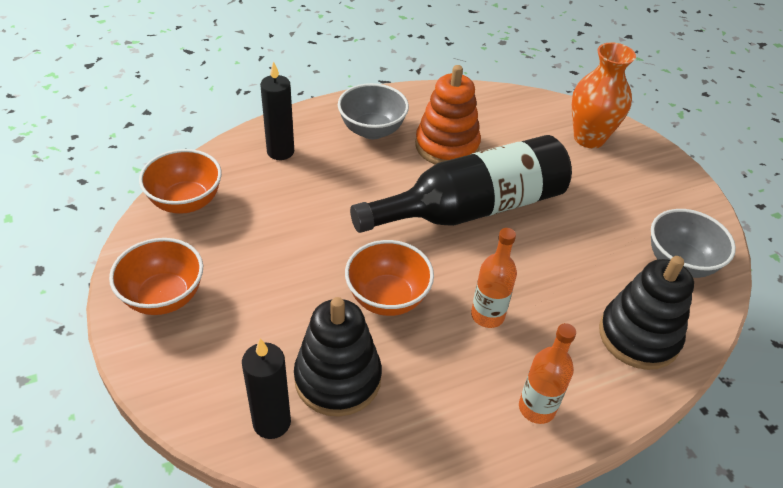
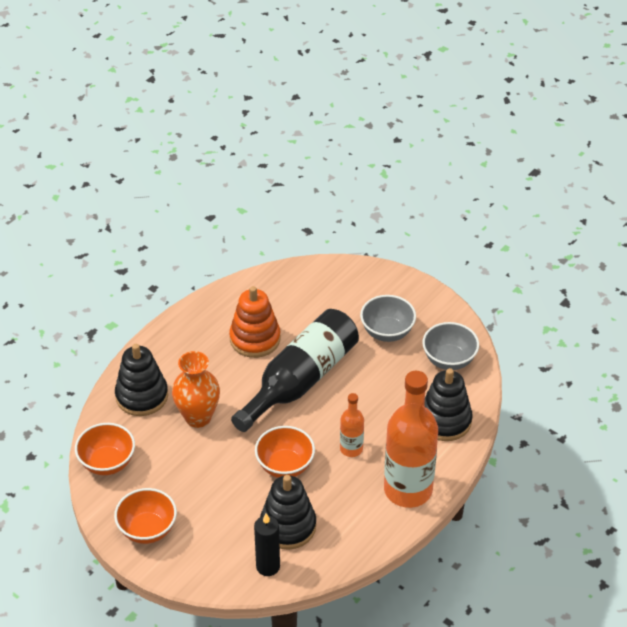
camera: 25 degrees left, 0 degrees up
(280, 151) = (142, 396): black candle -> black stacking toy
(372, 130) = (194, 349): grey bowl -> grey bowl (387, 332)
(536, 408) = (408, 490): orange bottle -> orange bottle, size x2.06
(589, 138) = (349, 287): orange vase -> orange vase (198, 417)

